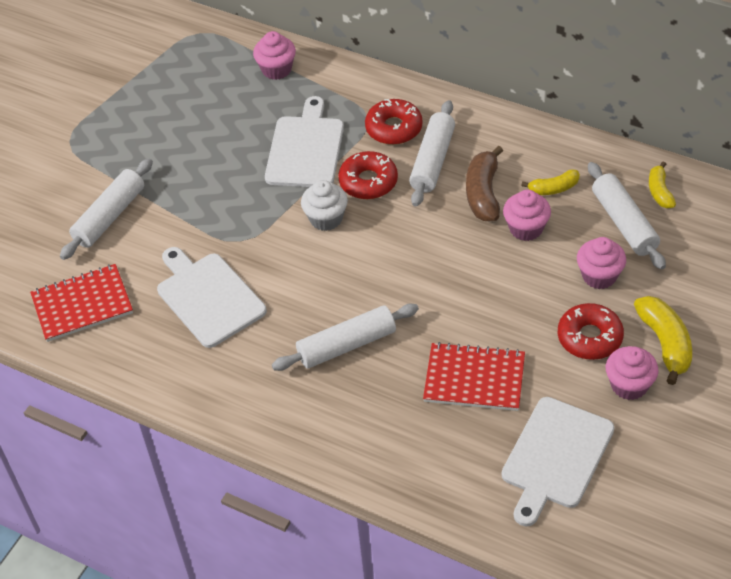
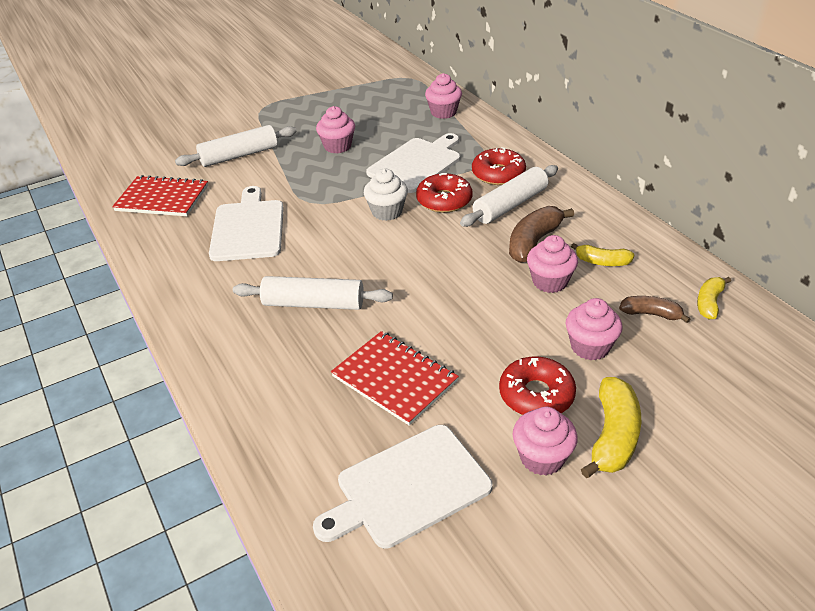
camera: 30 degrees right, 10 degrees down
(205, 160) = (337, 146): none -> pink cupcake
(624, 223) = (651, 314): white rolling pin -> brown banana

